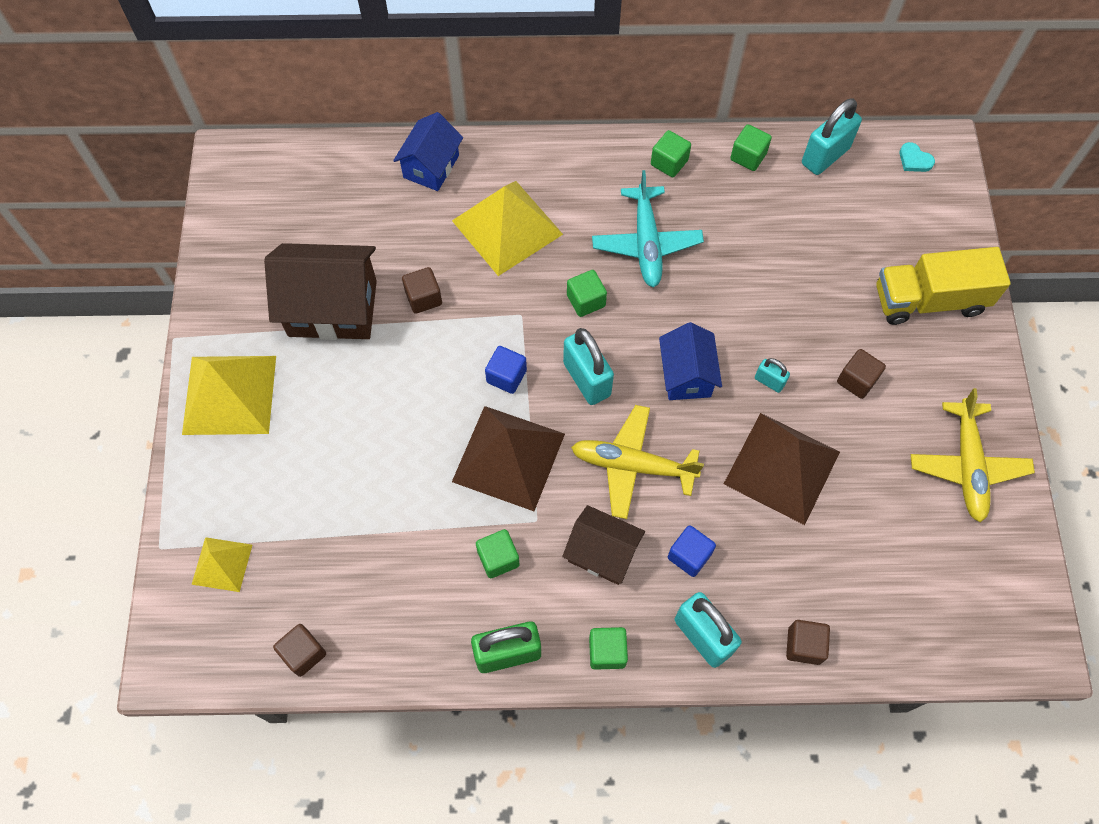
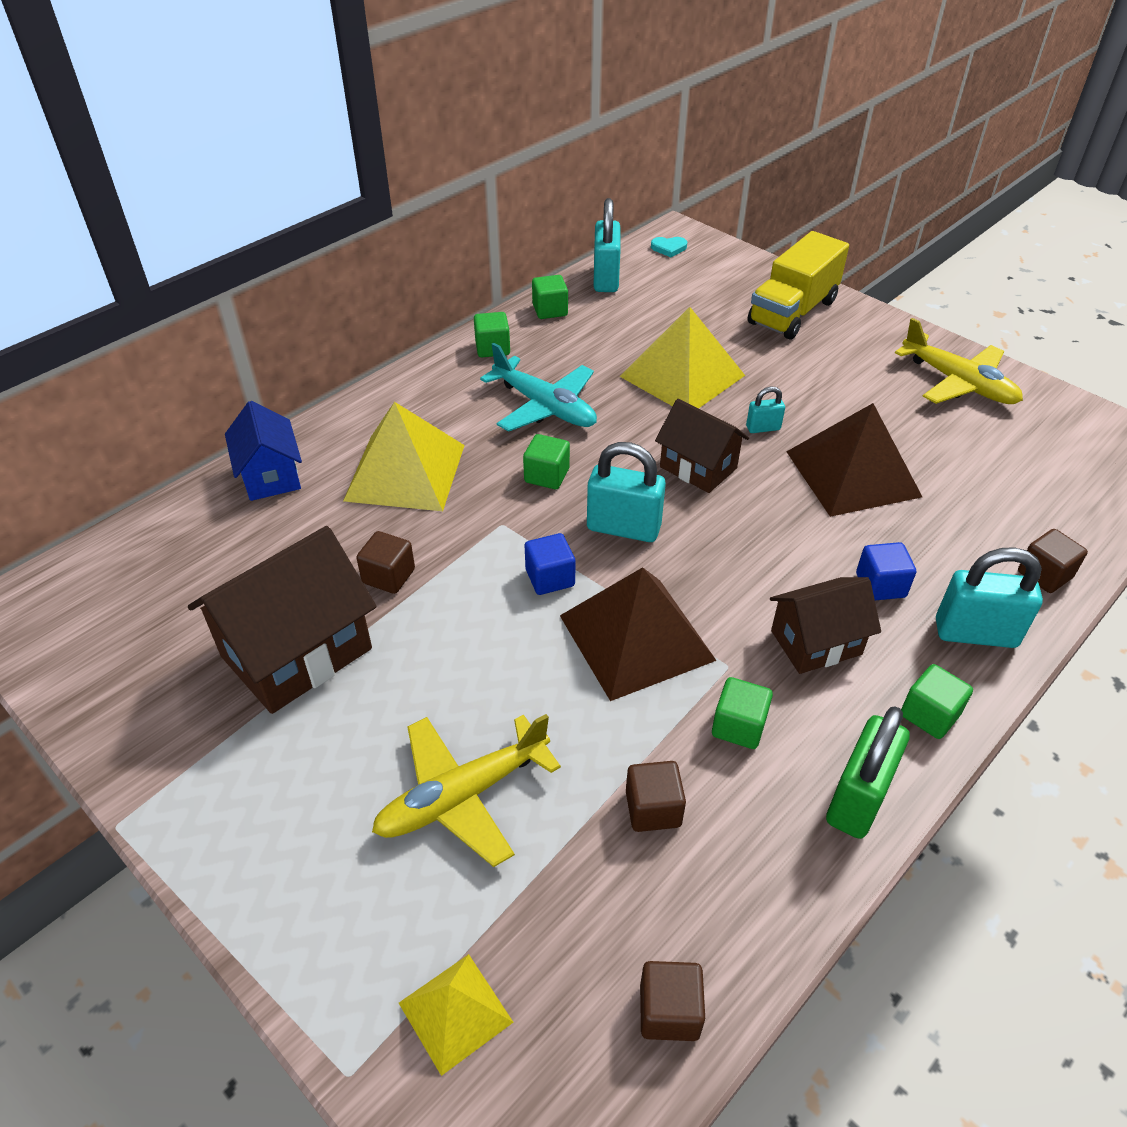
camera: 45 degrees left, 20 degrees down
(229, 395) = (259, 824): yellow pyramid -> yellow pyramid (682, 376)
(632, 465) = (746, 559): yellow plane -> yellow plane (462, 796)
(686, 375) = (698, 467): blue house -> brown house
(856, 380) = (818, 385): brown cube -> brown cube (653, 809)

